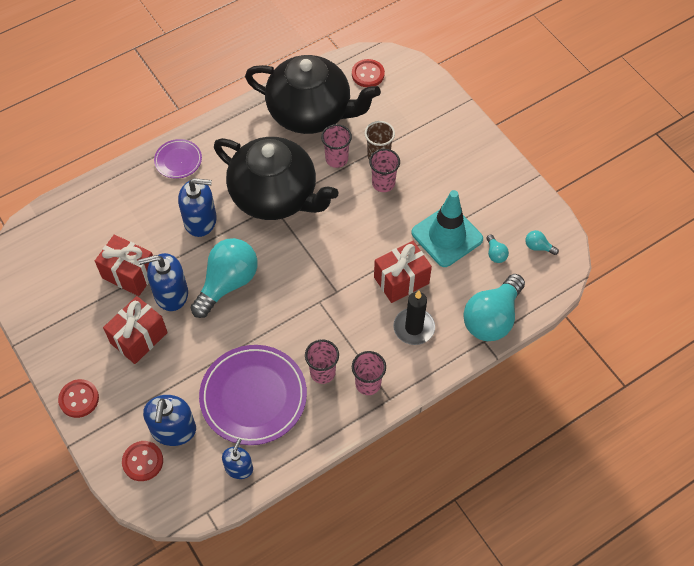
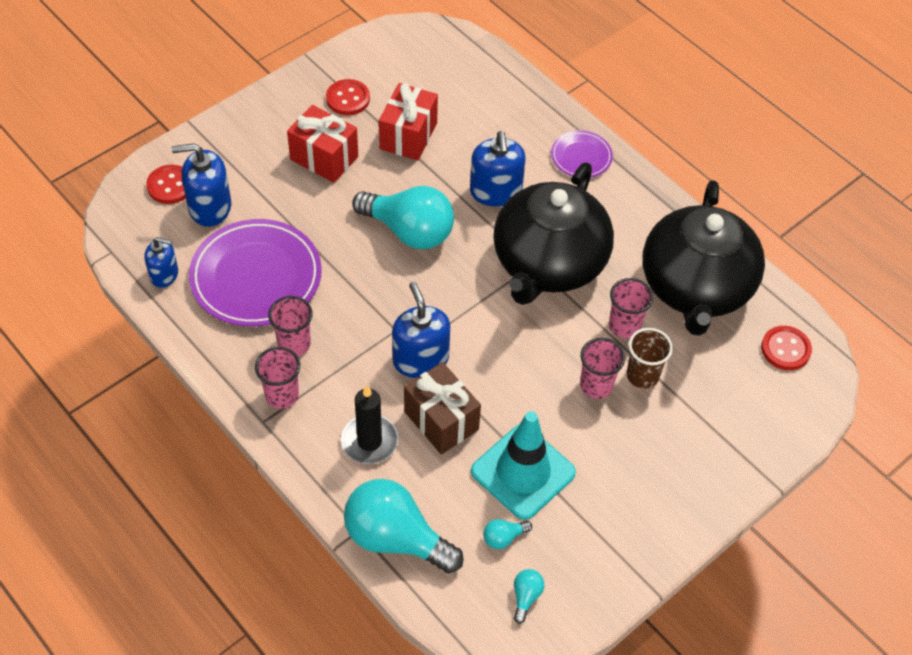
camera: 80 degrees right, 5 degrees down
(79, 399) = (243, 119): red button -> red button (348, 99)
(171, 293) = (387, 178): blue soap dispenser -> blue soap dispenser (420, 359)
(401, 280) = (441, 420): red gift -> brown gift

